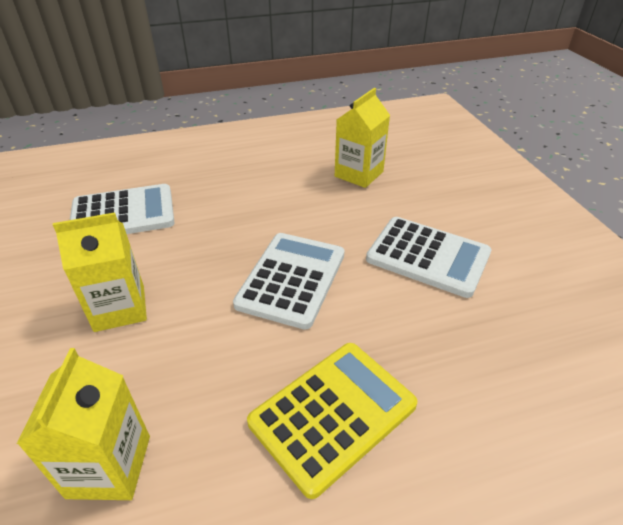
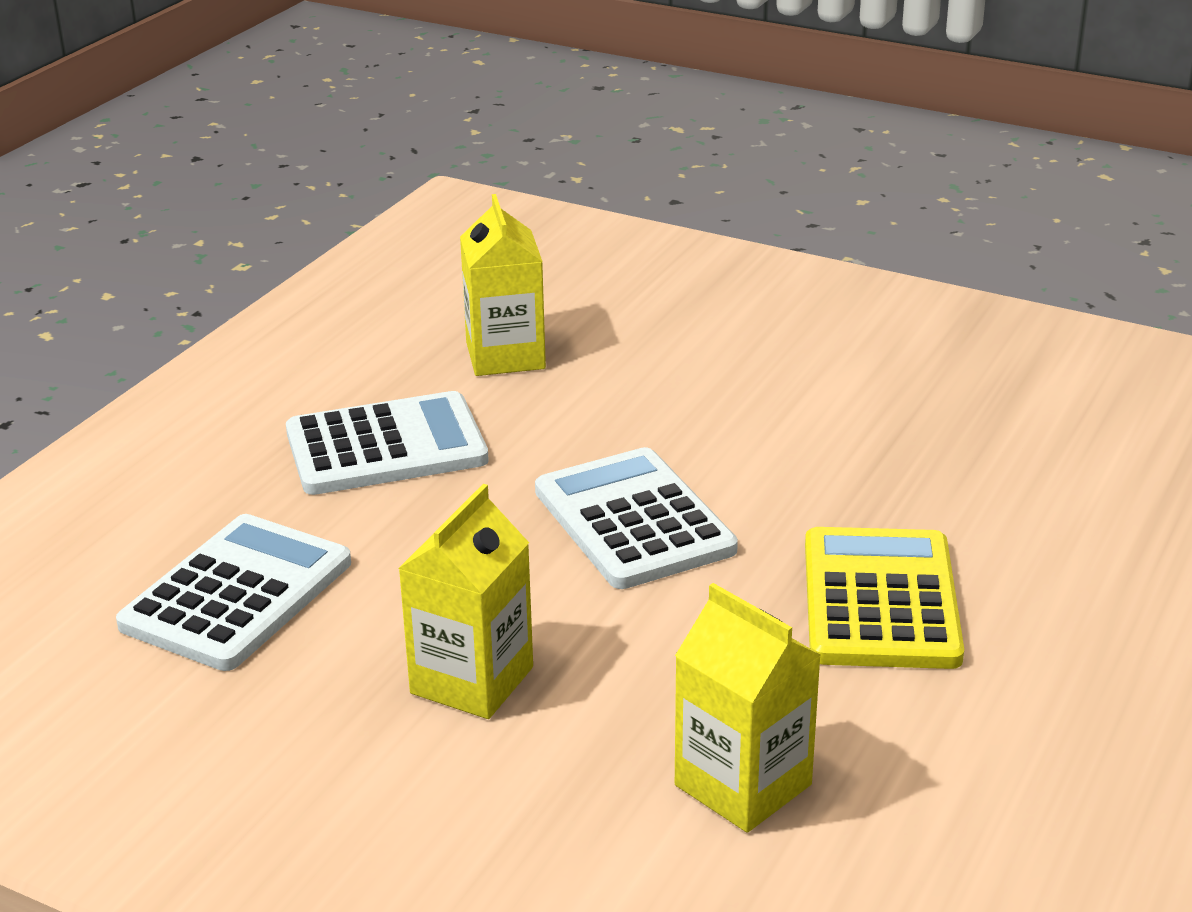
camera: 45 degrees left, 10 degrees down
(428, 256) = (750, 406): white calculator -> white calculator (386, 446)

